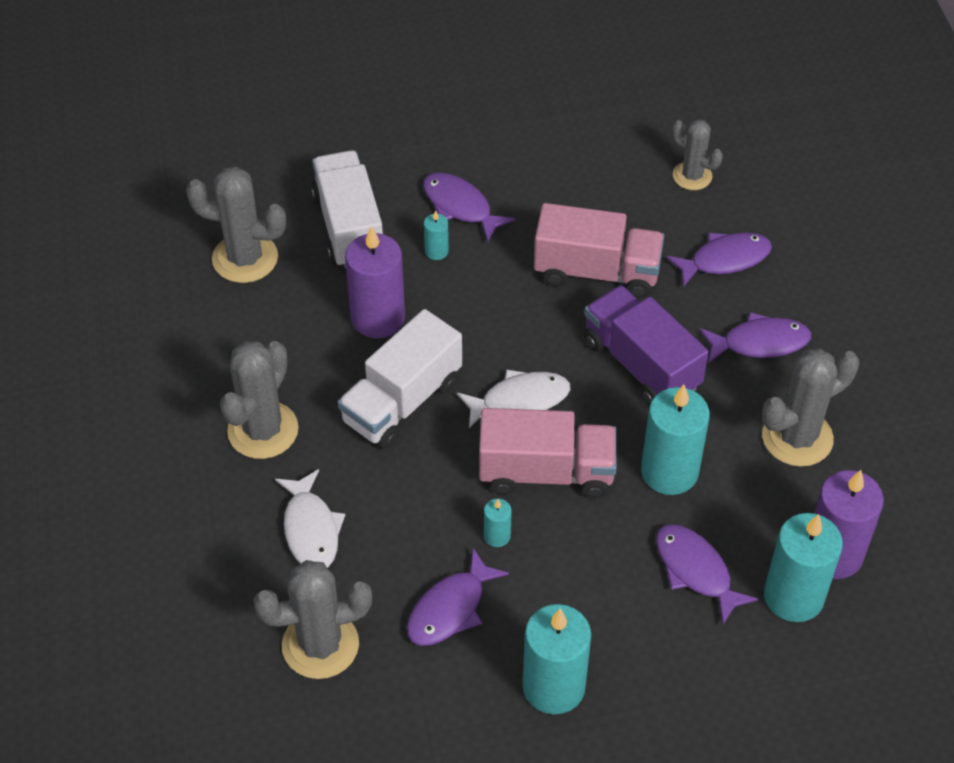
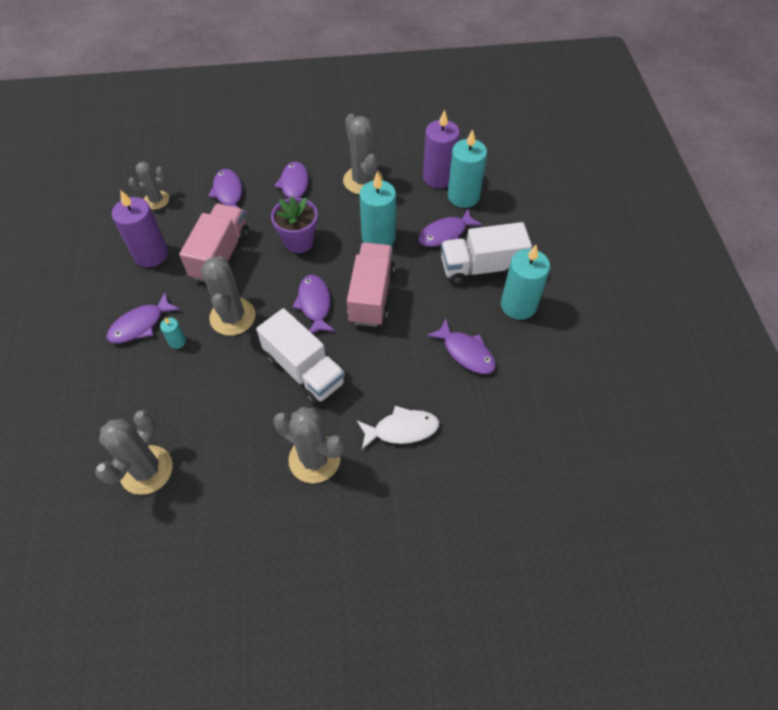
camera: 85 degrees left, 5 degrees up
(320, 645) = (490, 426): grey cactus -> grey cactus (232, 317)
(349, 227) = (137, 396): white truck -> white truck (481, 267)
(378, 318) = (228, 381): purple candle -> purple candle (151, 254)
(497, 536) = (415, 324): turquoise candle -> none
(520, 400) = (314, 304): white fish -> purple fish
(641, 364) = (299, 241): purple truck -> purple flower pot

